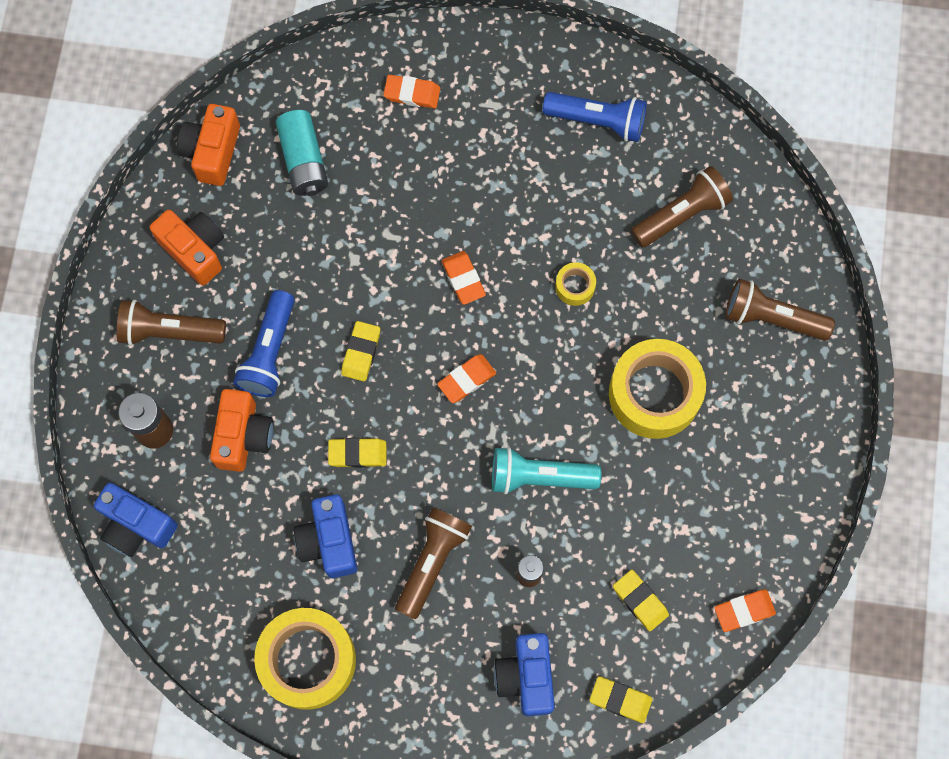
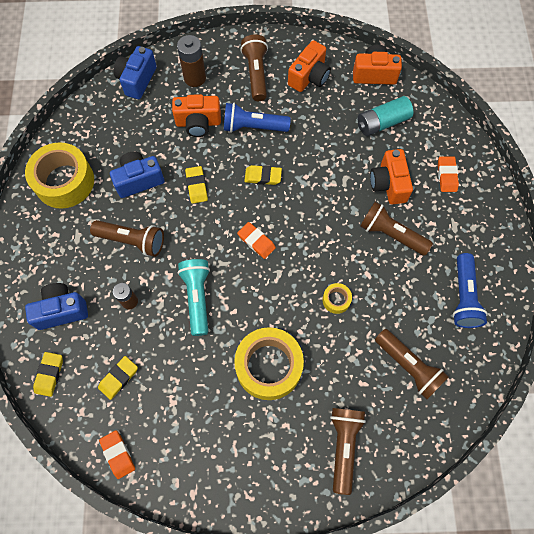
camera: 80 degrees right, 5 degrees down
(409, 176) = (388, 184): none -> orange camera
(463, 279) = (325, 228): orange eraser -> none
(490, 191) = (391, 234): none -> brown flashlight

